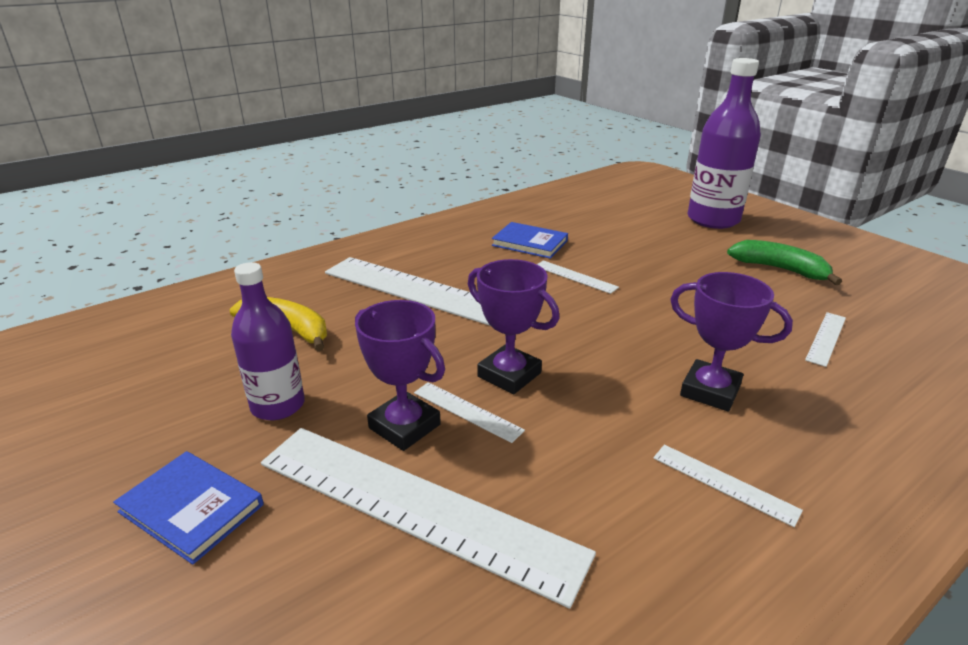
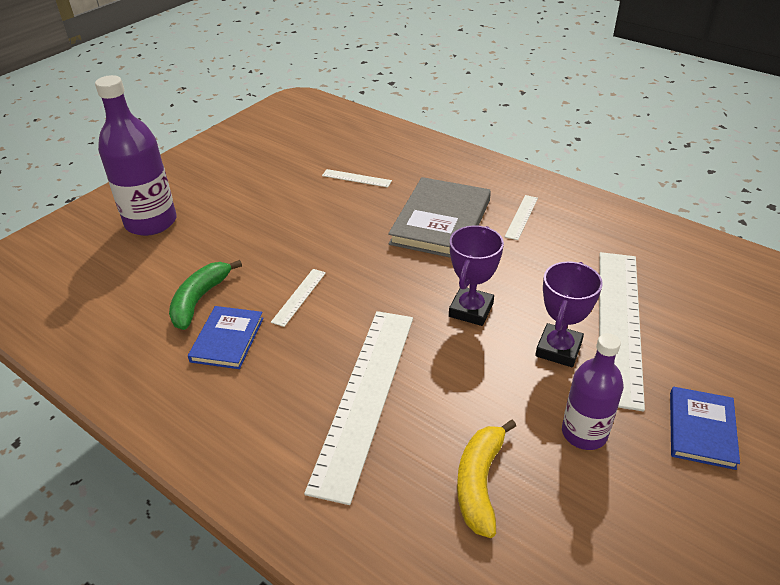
camera: 105 degrees left, 10 degrees up
(467, 411) = (524, 322): white ruler -> none
(710, 391) = (441, 222): purple trophy -> grey book
(780, 269) = (256, 191): green banana -> green banana (200, 300)

